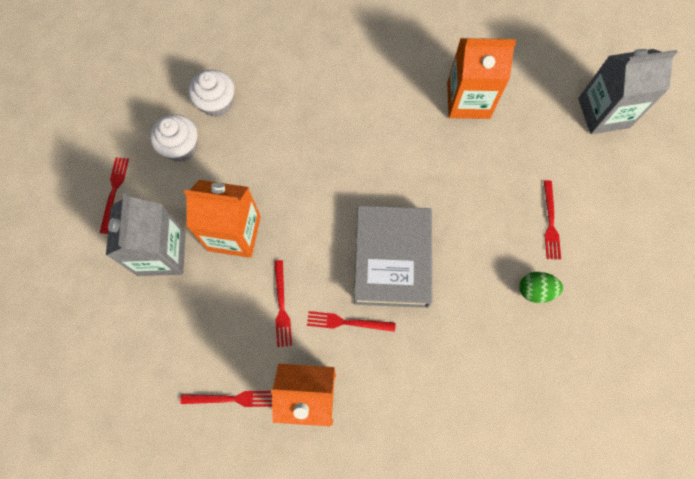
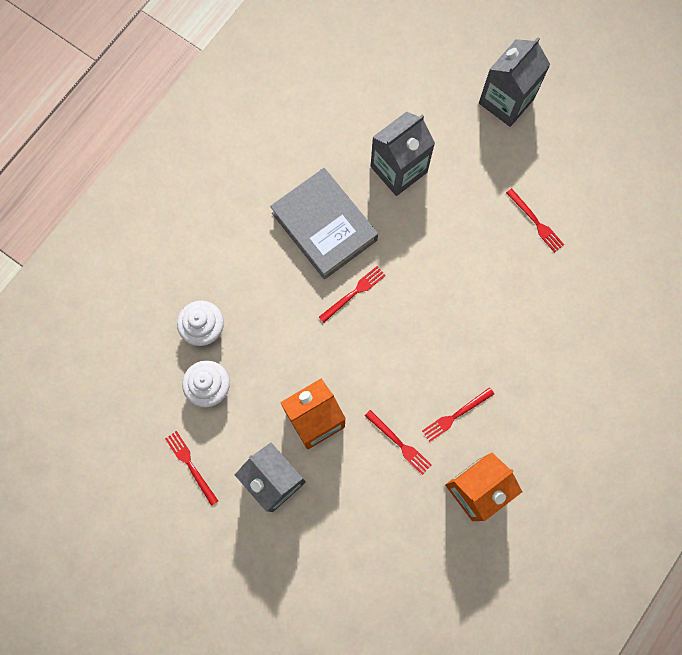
camera: 40 degrees left, 5 degrees up
(231, 398) = (422, 538): red fork -> red fork (354, 293)
(392, 259) = (447, 342): grey book -> grey book (324, 226)
(468, 100) = (398, 169): orange carton -> grey carton
(535, 290) = (565, 283): green egg -> none

